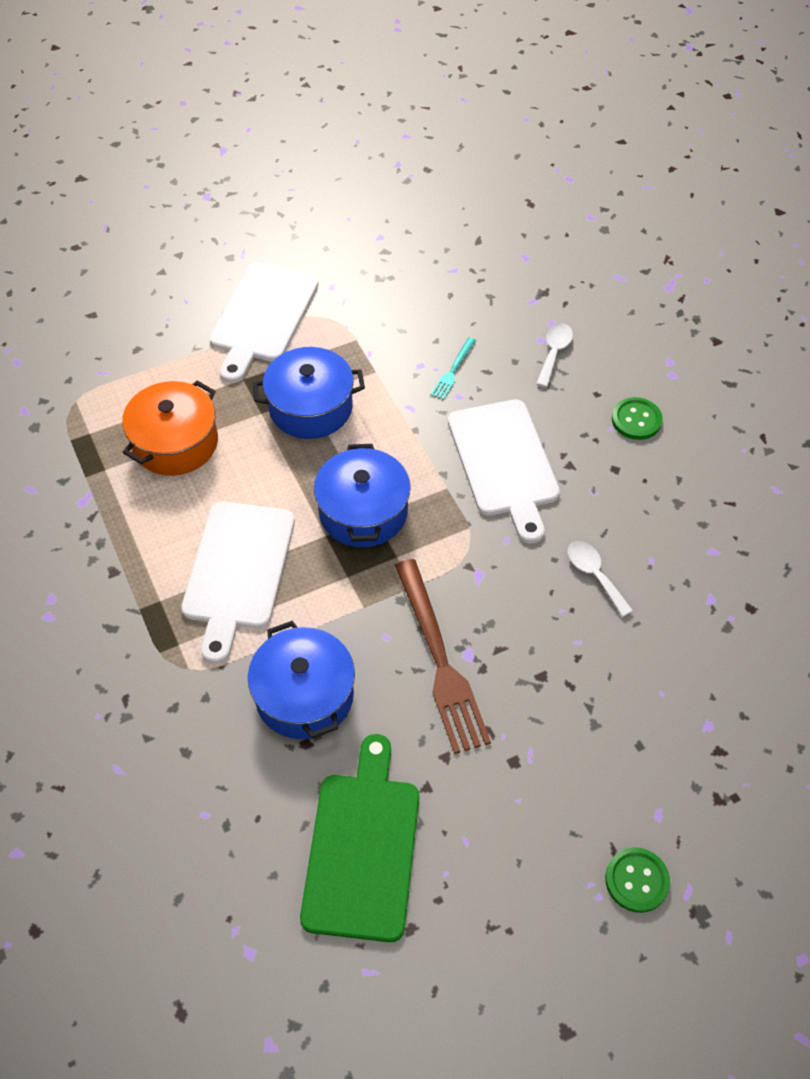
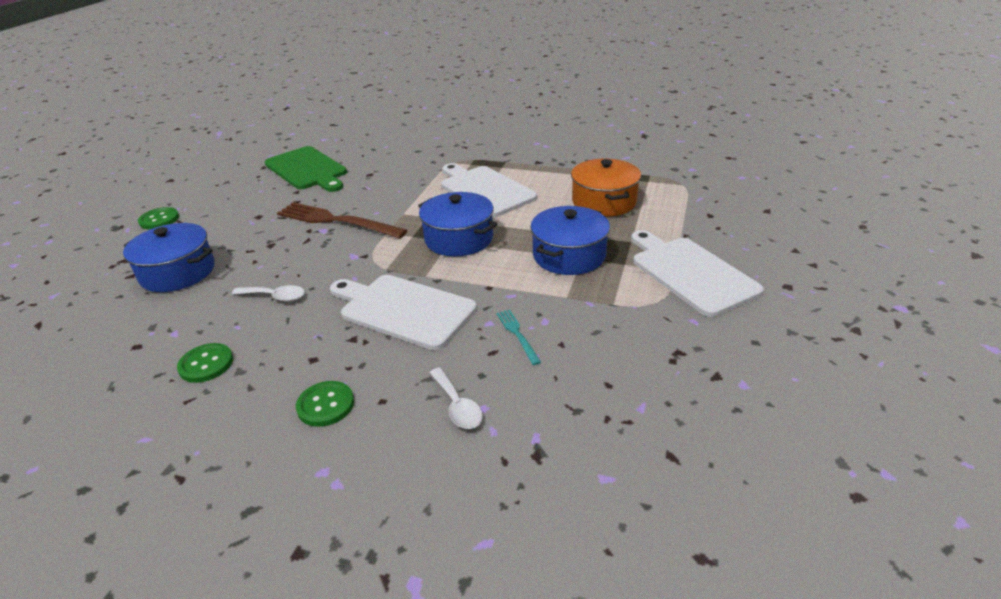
camera: 135 degrees right, 20 degrees down
(304, 695) = (390, 182): blue pot -> blue pot (178, 272)
(700, 532) = (206, 364): none -> green button

